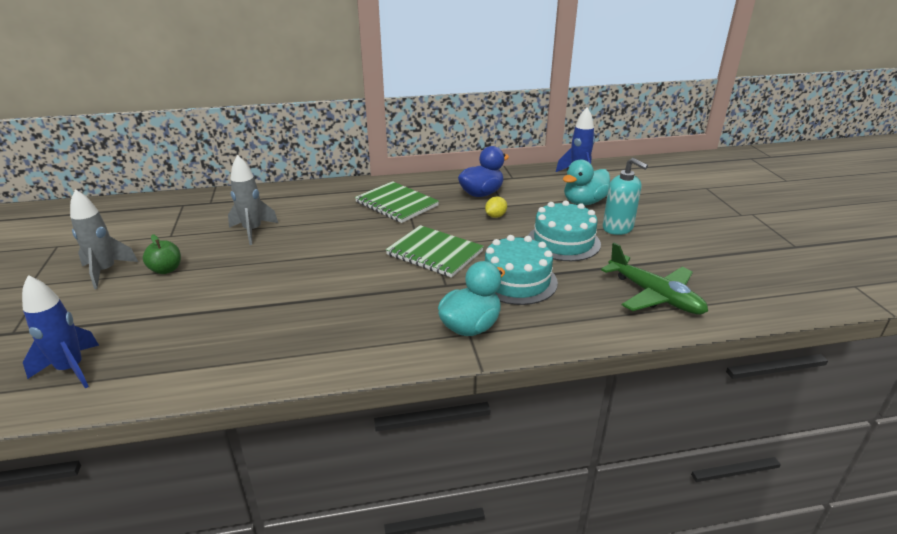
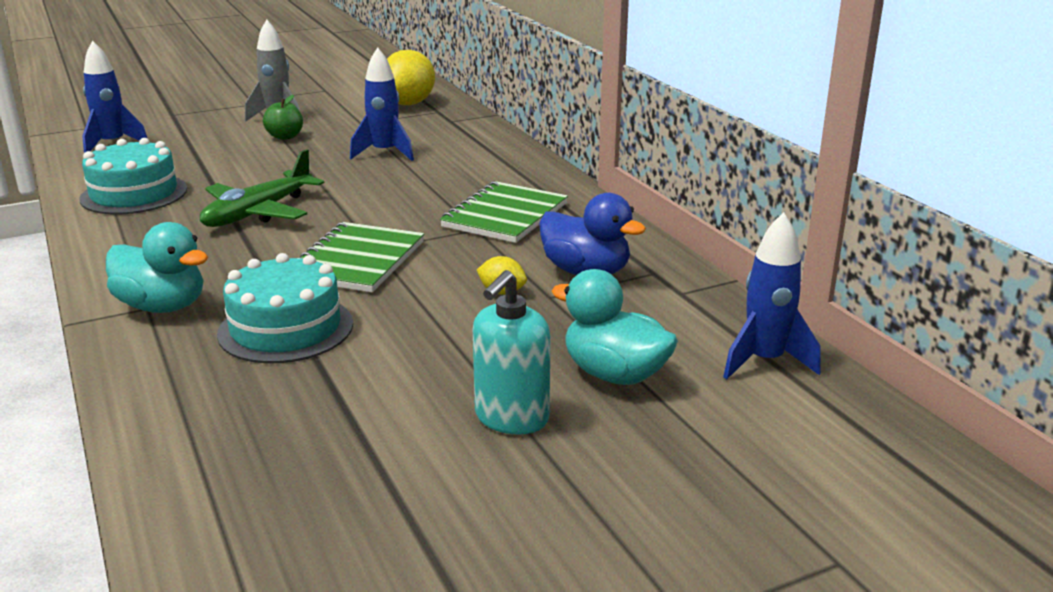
camera: 75 degrees right, 5 degrees down
(149, 213) = (408, 104): none -> yellow lemon
(253, 231) = (384, 153): grey rocket -> blue rocket
(563, 242) = (429, 360): turquoise cake -> turquoise cake (134, 194)
(654, 296) = (248, 462): green plane -> green plane (258, 213)

